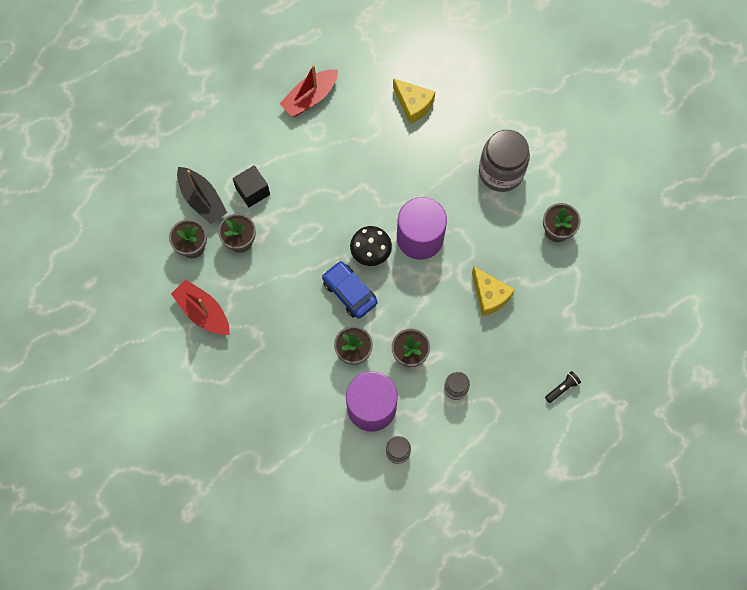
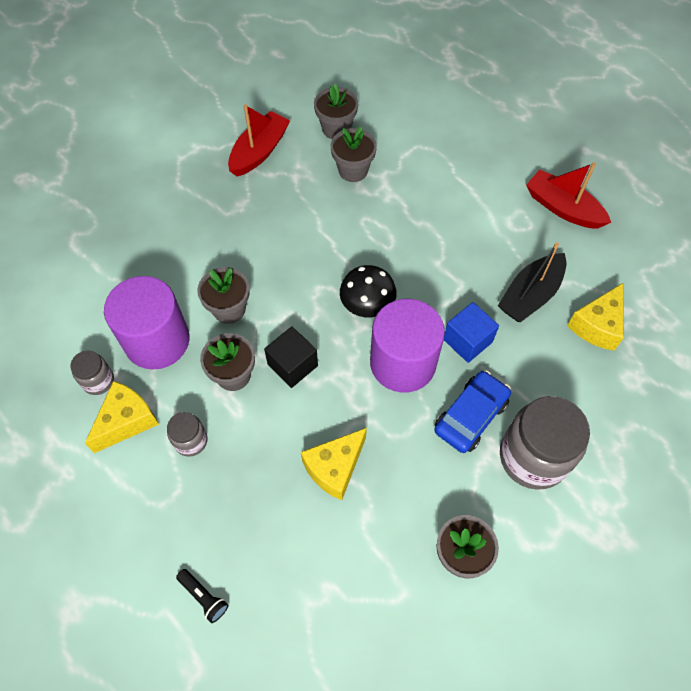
camera: 80 degrees right, 10 degrees down
(202, 199) = (396, 127): black boat -> black boat (530, 295)
(252, 191) = (419, 171): black cube -> black cube (292, 365)
(349, 292) = (309, 292): blue car -> blue car (471, 416)
(410, 191) = (467, 341): none -> blue cube
(433, 432) = (126, 421): none -> yellow cheese

